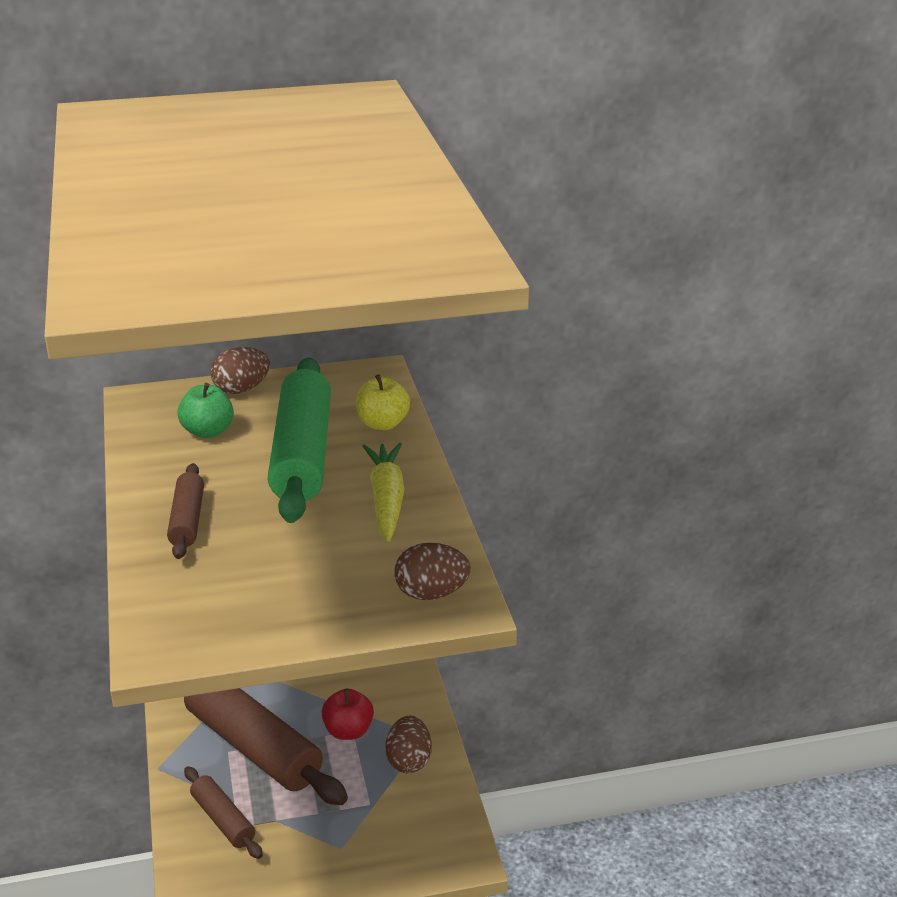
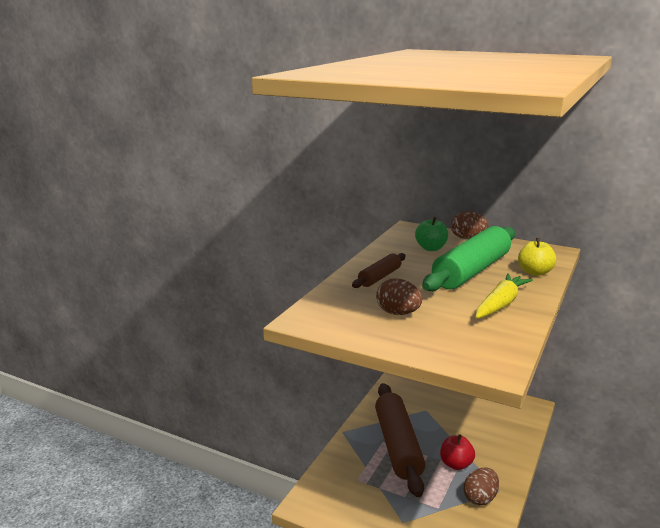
camera: 40 degrees right, 10 degrees down
(223, 819) = (353, 472): brown rolling pin -> none
(431, 593) = (481, 355): brown egg -> brown egg (398, 313)

